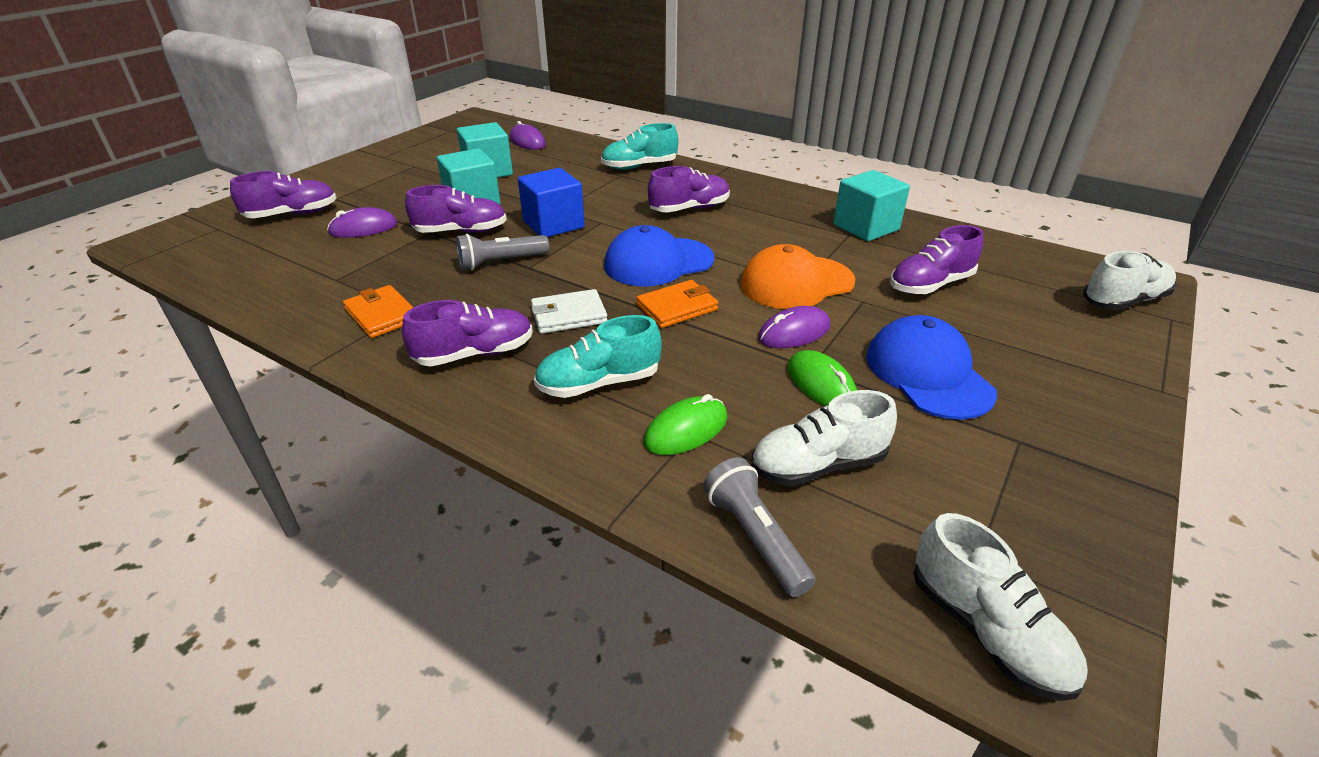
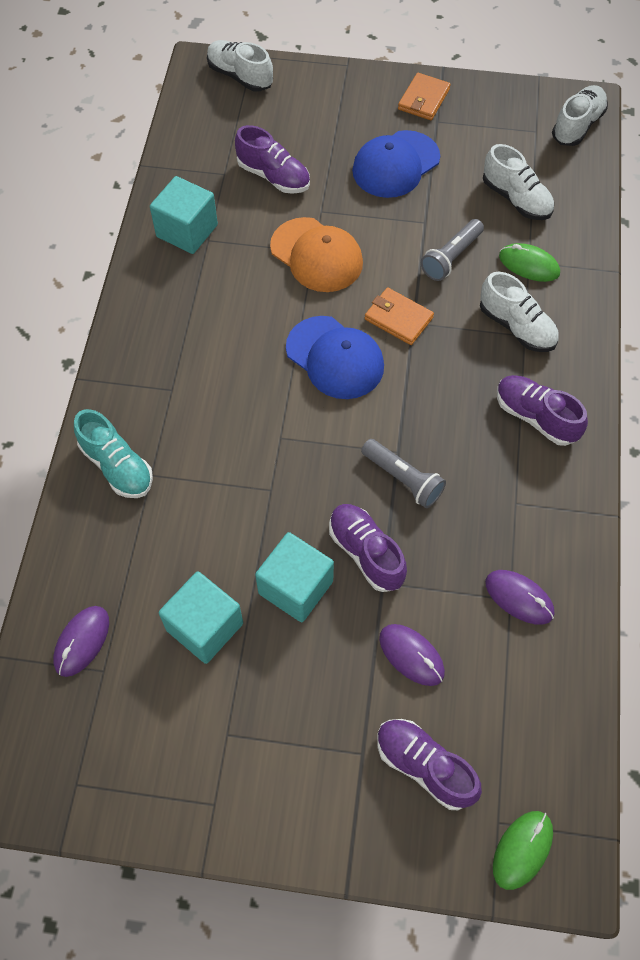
camera: 115 degrees left, 25 degrees up
(382, 315) = (533, 516): orange wallet -> orange wallet (423, 99)
(553, 224) = (307, 476): blue cube -> none
(569, 315) = (451, 383): white wallet -> none
(599, 383) = (516, 327): turquoise shoe -> white shoe
(689, 209) = (212, 374): purple shoe -> none
(755, 537) = (585, 212): grey flashlight -> grey flashlight (451, 257)
(794, 332) = (389, 240): purple mouse -> purple mouse (519, 598)
(821, 384) = (441, 213): green mouse -> green mouse (522, 849)

